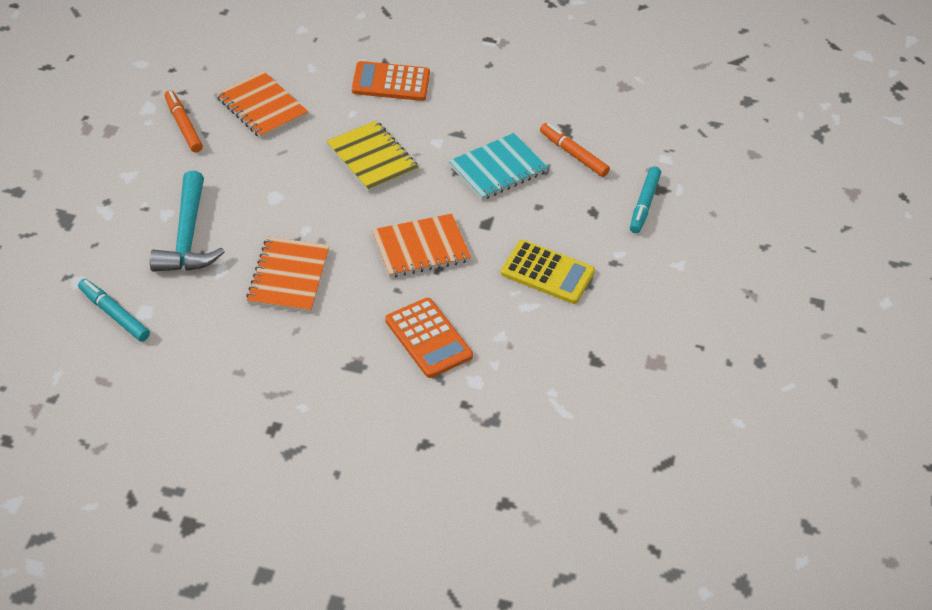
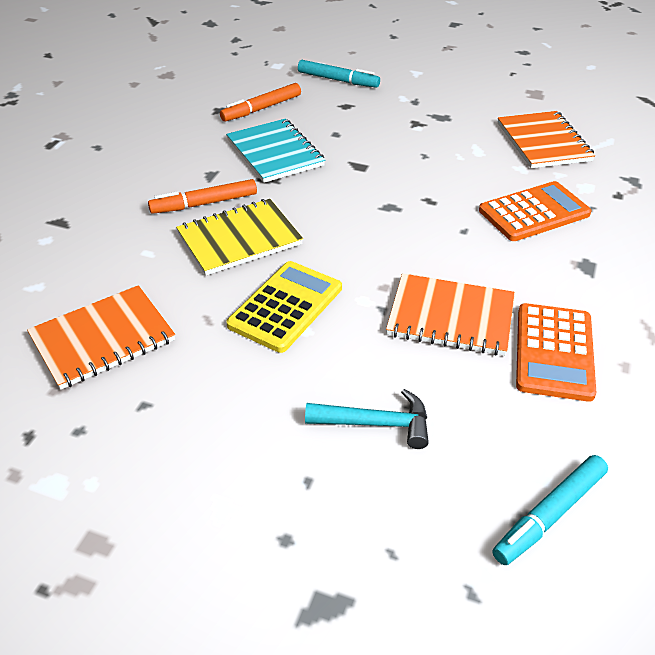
camera: 80 degrees left, 5 degrees down
(183, 126) = (117, 433): orange marker -> orange marker (204, 204)
(187, 237) = (376, 423): turquoise hammer -> turquoise hammer, size x0.62
(391, 82) = (98, 218): orange calculator -> orange calculator (554, 352)
(421, 248) = (397, 210): orange notebook -> orange notebook (543, 142)
(547, 272) = (430, 136): yellow calculator -> yellow calculator (285, 306)

